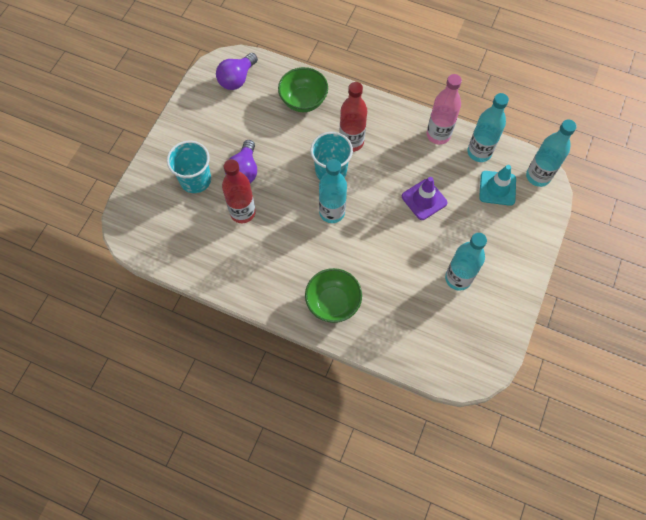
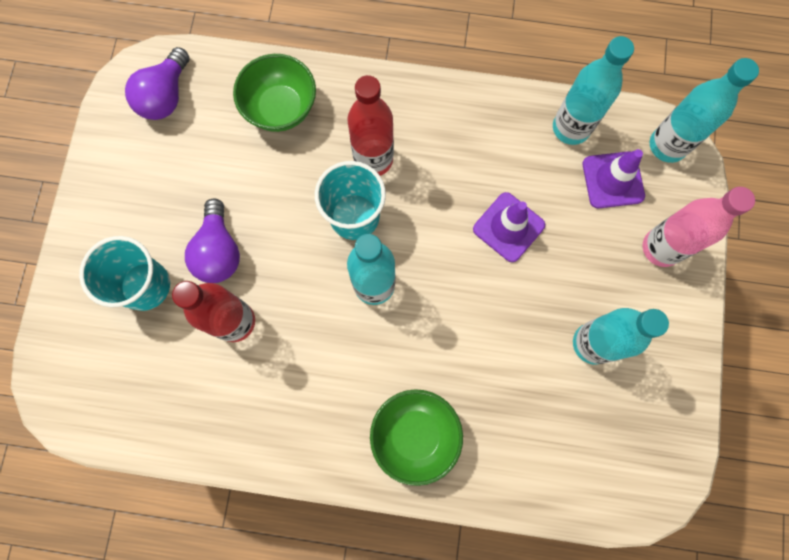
camera: 15 degrees left, 10 degrees up
(438, 135) = (502, 114): pink bottle -> pink bottle (661, 248)
(497, 188) = (613, 180): turquoise traffic cone -> purple traffic cone

